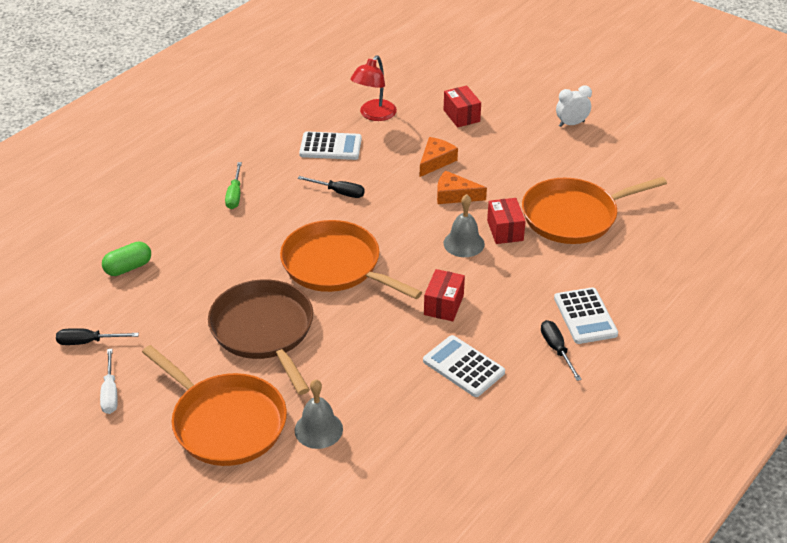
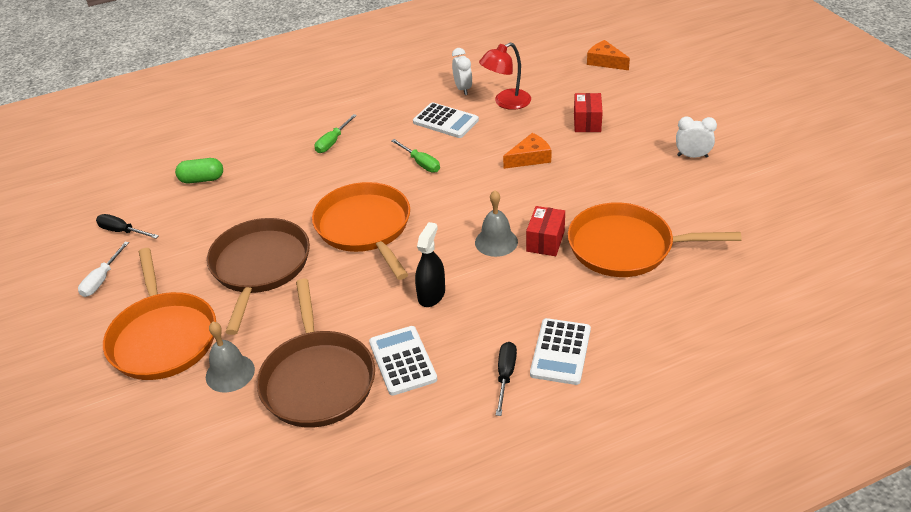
camera: 30 degrees right, 0 degrees up
(322, 111) = (463, 89): none -> white clock
(339, 192) = (420, 163): black screwdriver -> green screwdriver
(403, 407) = (317, 379): none -> brown pan
(444, 305) = (431, 295): red box -> black spray bottle
(454, 195) = (523, 194): orange cheese -> orange cheese (605, 61)

